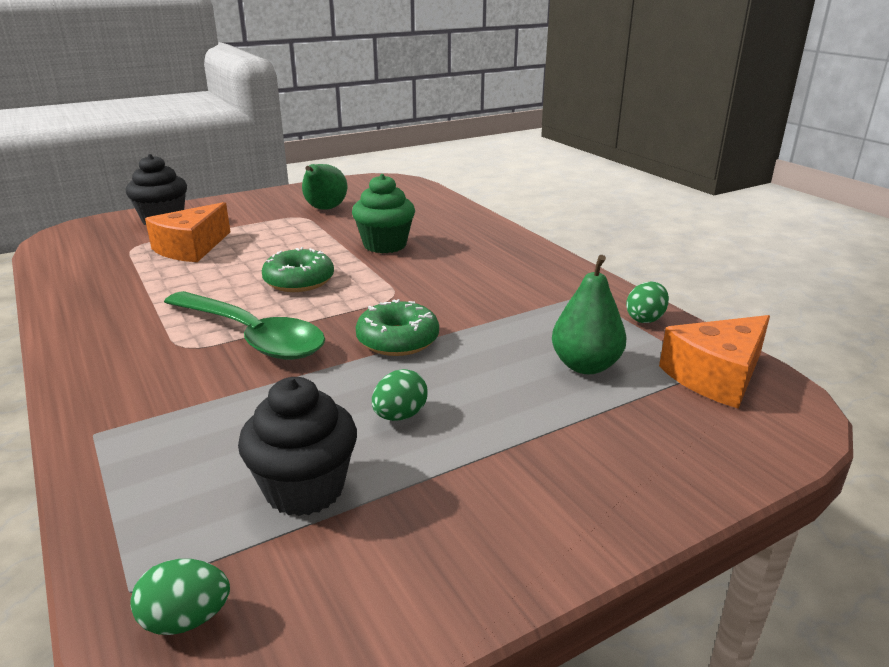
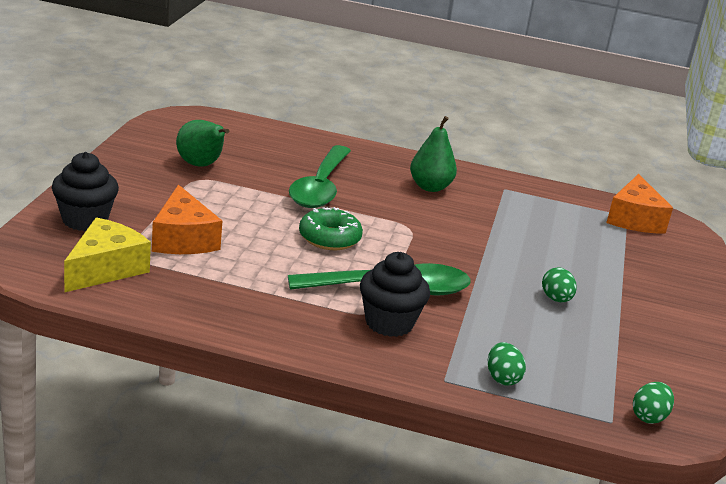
camera: 50 degrees left, 0 degrees up
(97, 250) = (105, 269): none -> yellow cheese
(305, 489) = (587, 351): black cupcake -> black cupcake (389, 323)
(385, 245) = (320, 187): green cupcake -> green spoon
(398, 340) = (472, 257): green donut -> none
(585, 366) = (579, 235): green pear -> green pear (430, 187)
(645, 319) = (556, 194): green egg -> green egg (502, 378)

